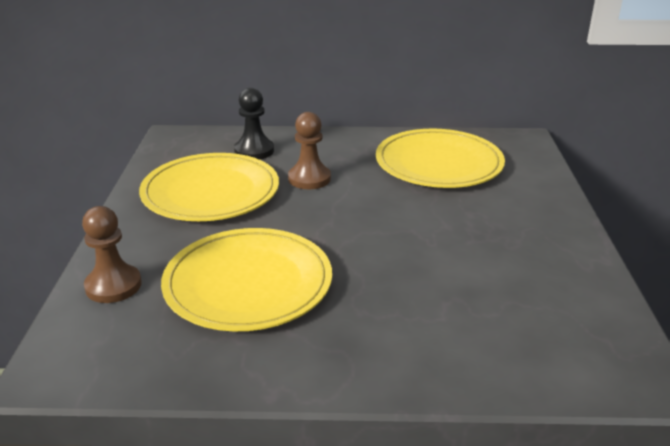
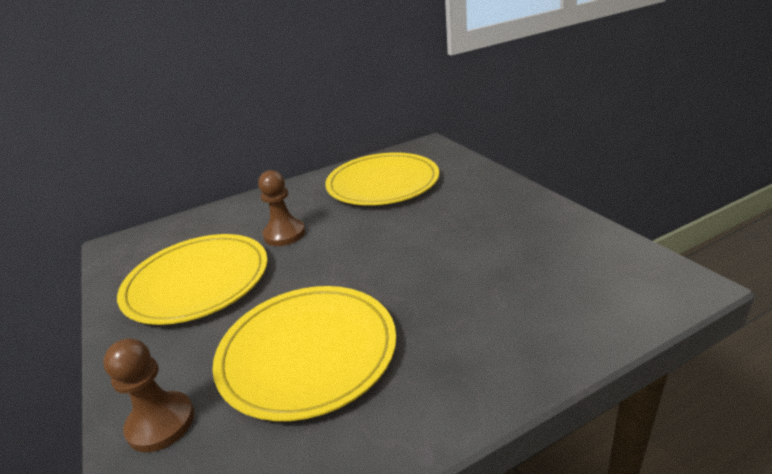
camera: 25 degrees left, 0 degrees up
(254, 151) = (211, 229): black pawn -> none

